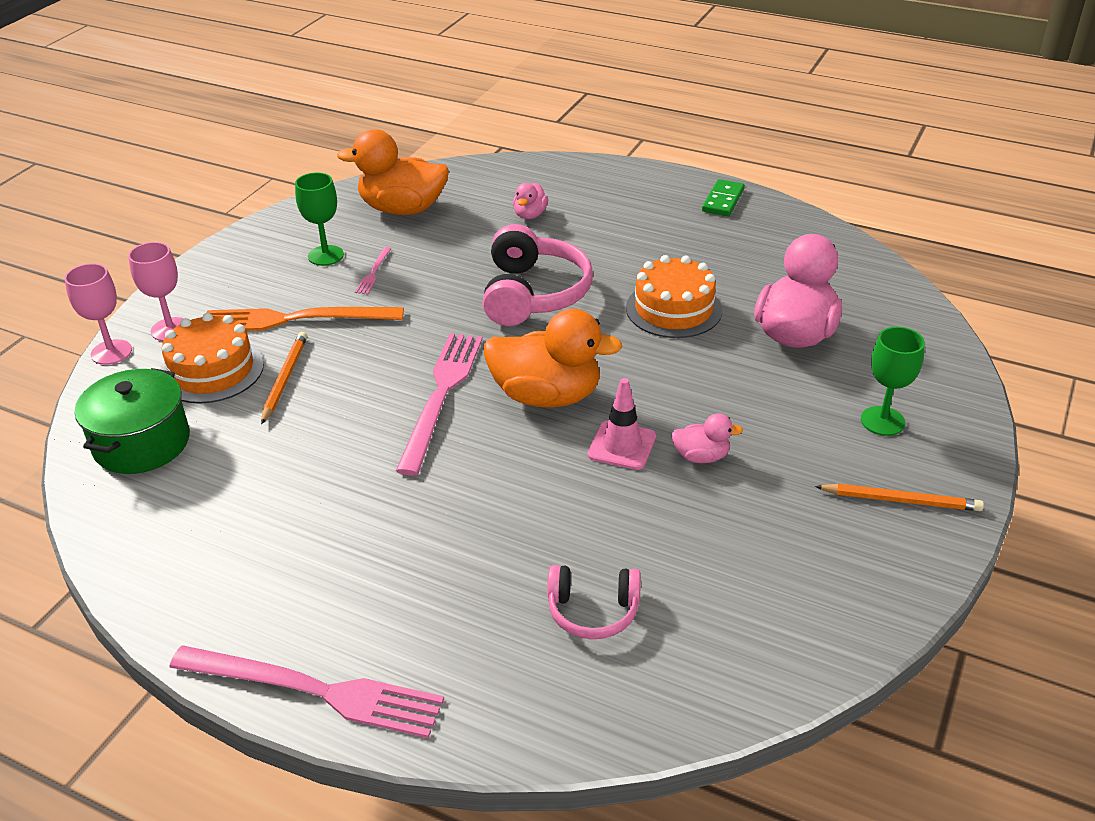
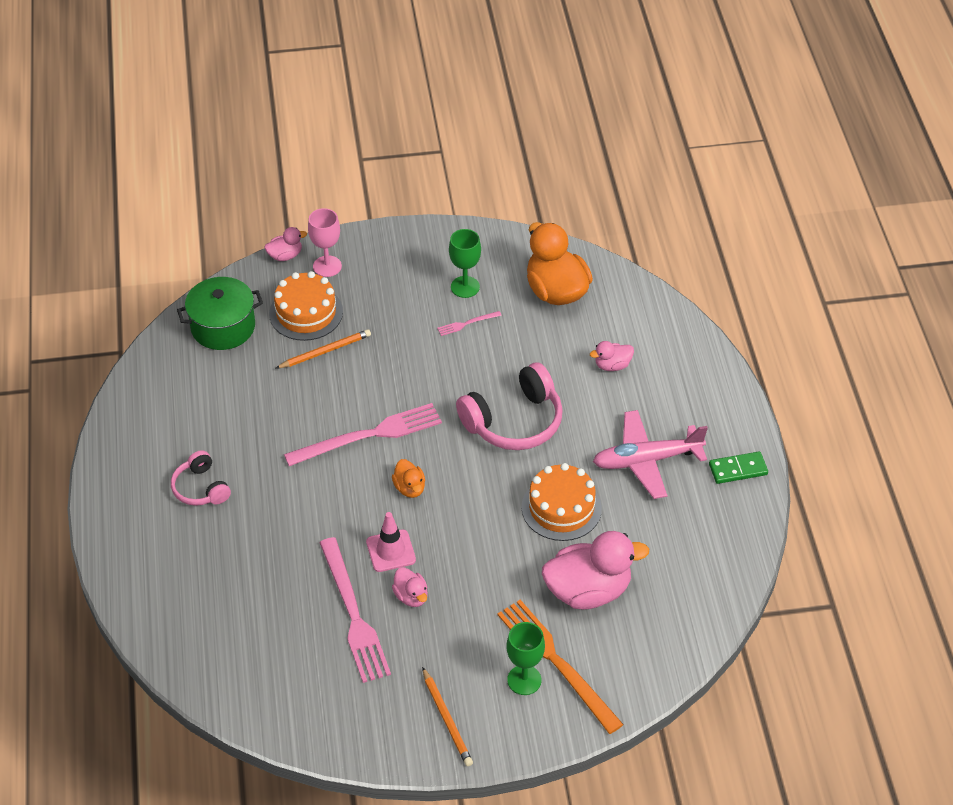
camera: 55 degrees right, 10 degrees up
(111, 352) = (285, 255): pink goblet -> pink duck
(295, 319) = (385, 317): orange fork -> orange fork (556, 662)
(315, 690) = (109, 519): pink fork -> pink fork (353, 614)
(546, 396) = (409, 488): orange duck -> orange duck, size x0.48
(593, 611) = (242, 606): pink headphones -> pink headphones (200, 488)
(664, 240) = (646, 460): none -> pink plane

